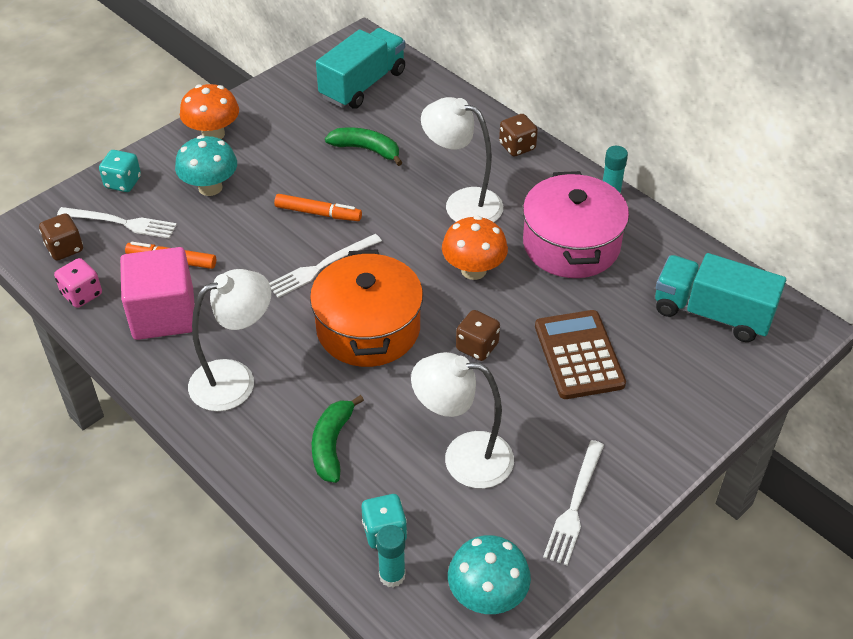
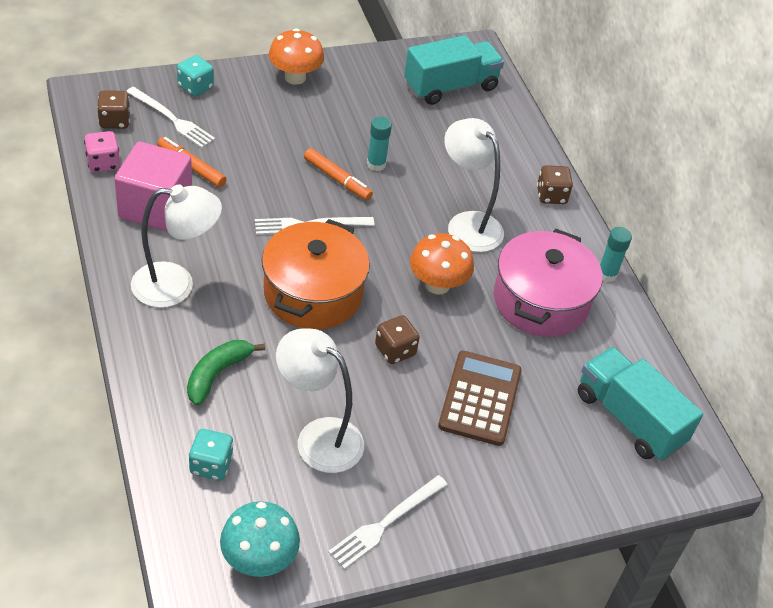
camera: 20 degrees right, 0 degrees up
(210, 187) = (262, 120): turquoise mushroom -> none
(366, 149) = (415, 143): green banana -> none
(392, 575) = (193, 503): turquoise glue stick -> turquoise glue stick (376, 164)

